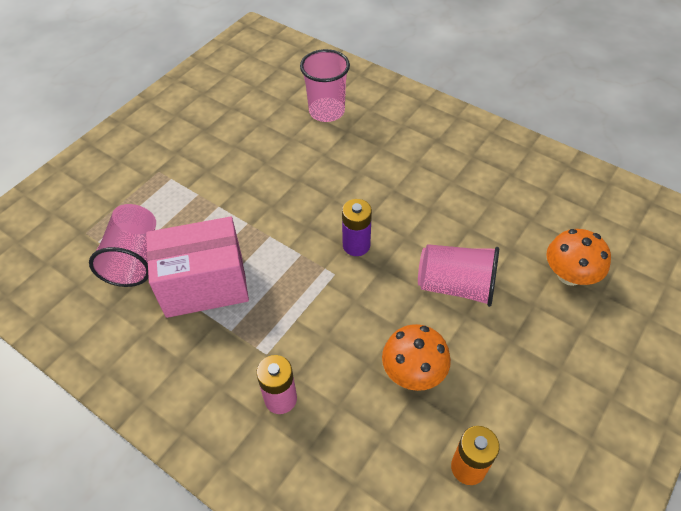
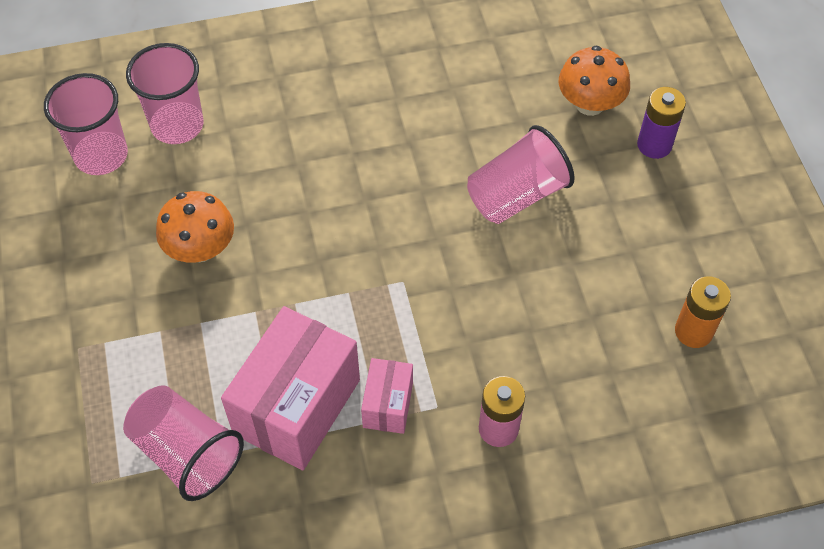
camera: 50 degrees left, 5 degrees up
(244, 327) = (388, 405): none -> pink box
(277, 99) = (101, 155): none -> pink cup
(356, 245) = (388, 237): purple battery -> purple battery (654, 145)
(413, 372) = (571, 300): orange mushroom -> orange mushroom (200, 248)

